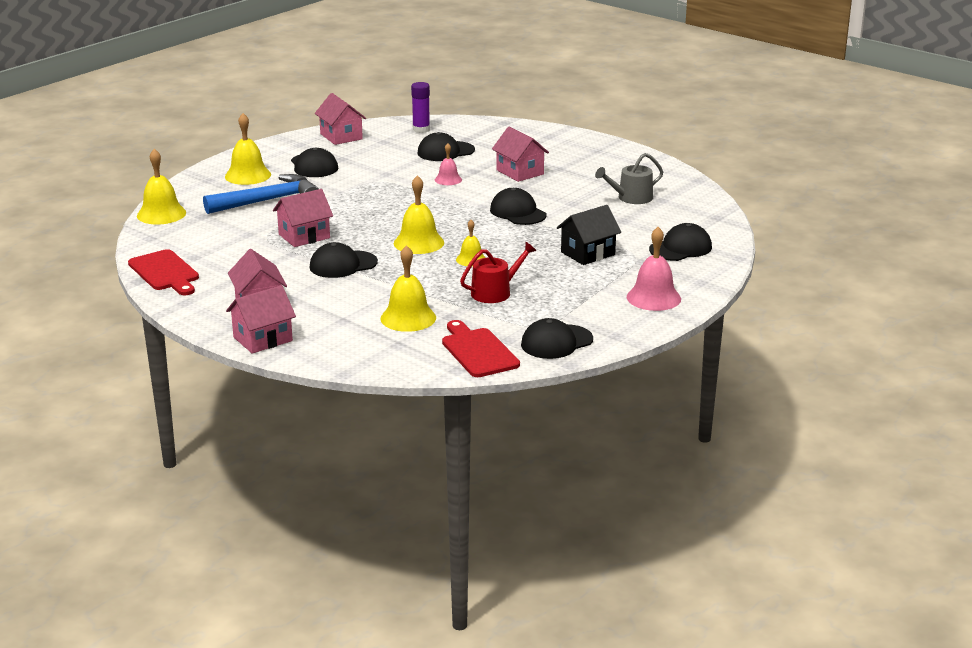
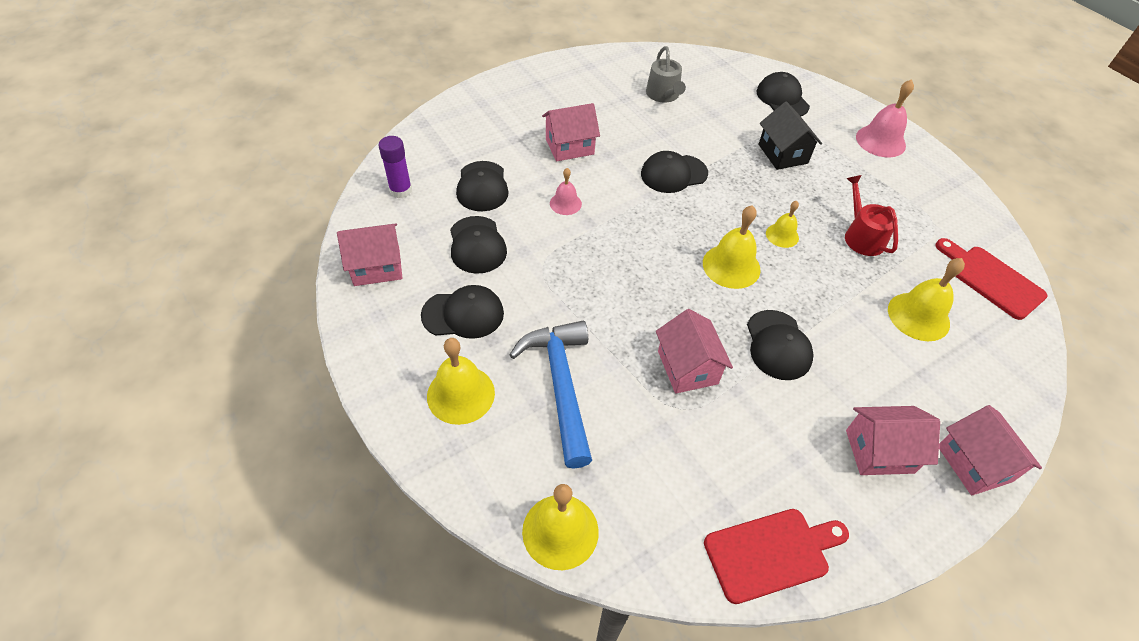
camera: 75 degrees left, 25 degrees up
(478, 351) = (991, 279): red cutting board -> red cutting board turned 60 degrees clockwise
(556, 342) = (969, 222): black cap -> black cap (477, 245)

